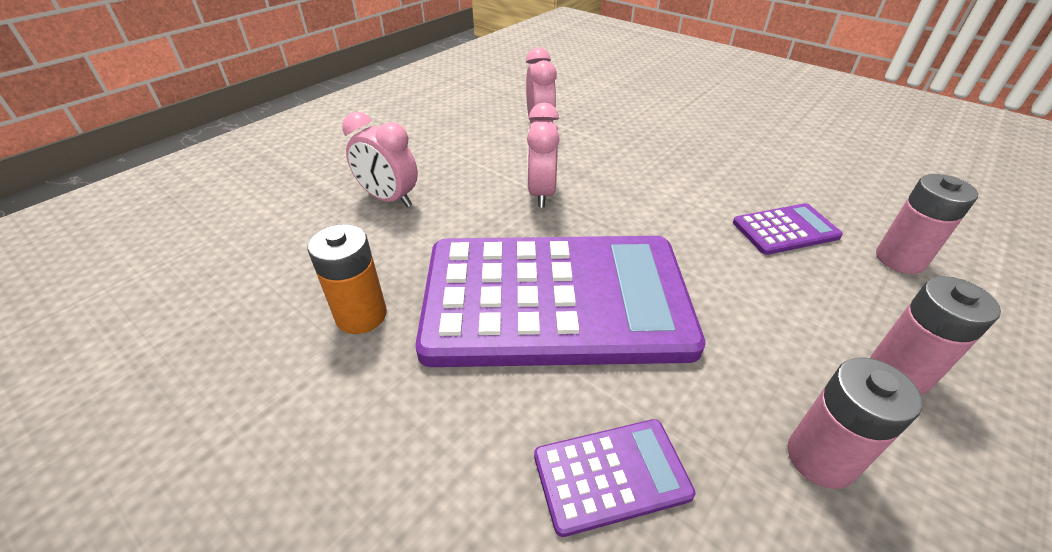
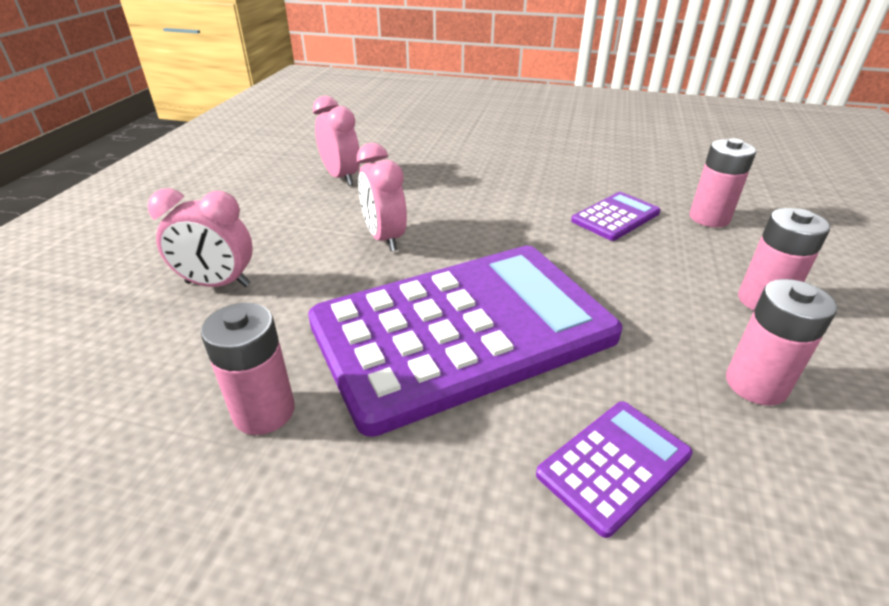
camera: 25 degrees left, 5 degrees down
(361, 315) = (264, 411): orange battery -> pink battery

